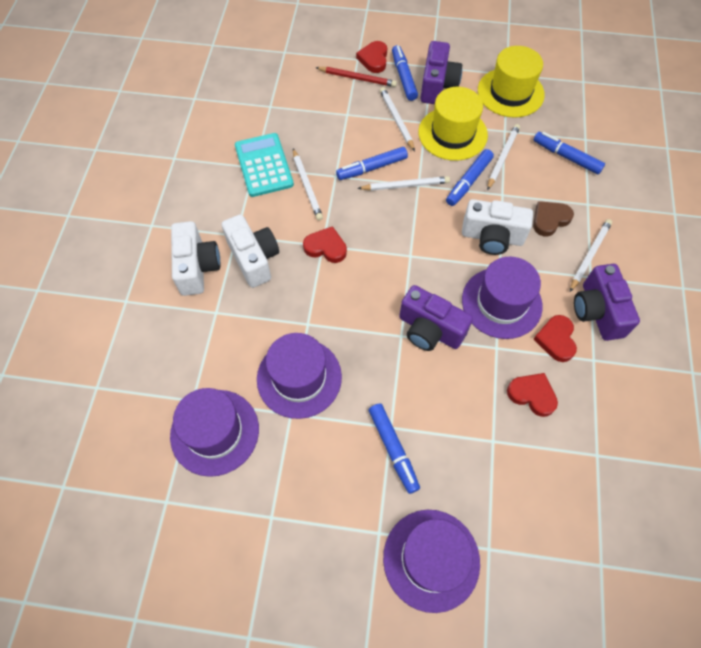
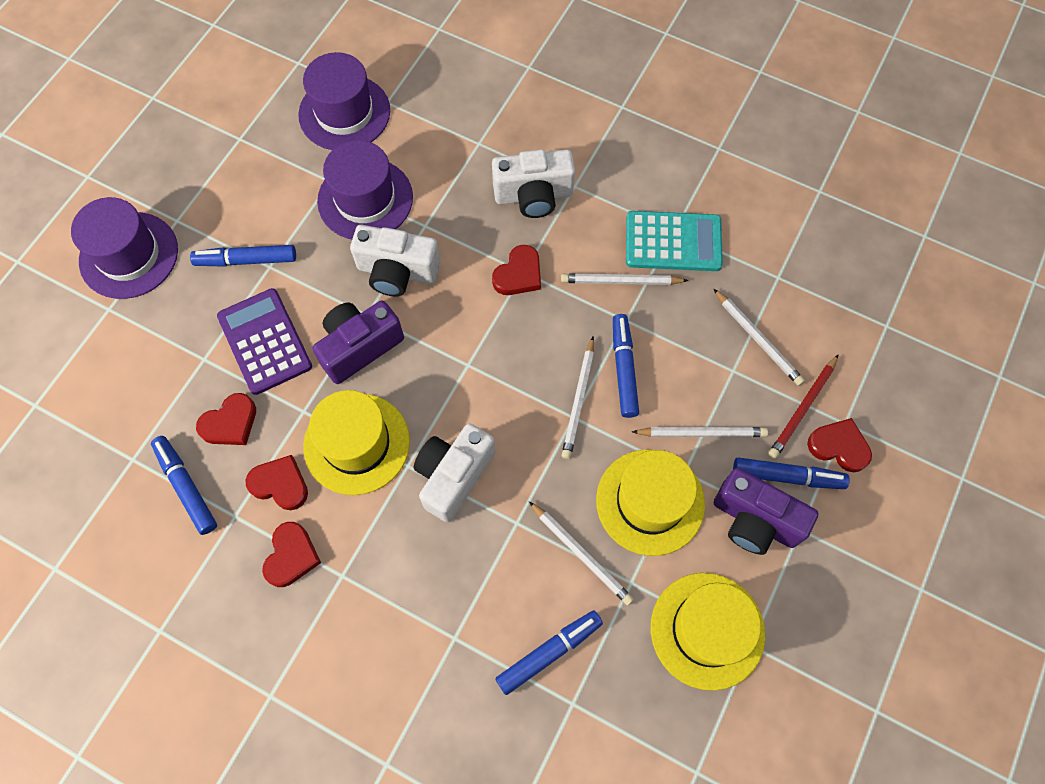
camera: 110 degrees right, 5 degrees up
(197, 267) = (544, 138): white camera -> white camera (397, 272)
(457, 400) = (265, 341): none -> purple calculator
(468, 181) = (555, 486): blue marker -> blue marker (186, 487)
(501, 303) = (357, 443): purple hat -> yellow hat
(550, 220) = (450, 568): brown heart -> none
(589, 255) = (373, 592): white pencil -> white pencil (757, 339)
(597, 311) = (291, 556): purple camera -> red heart

